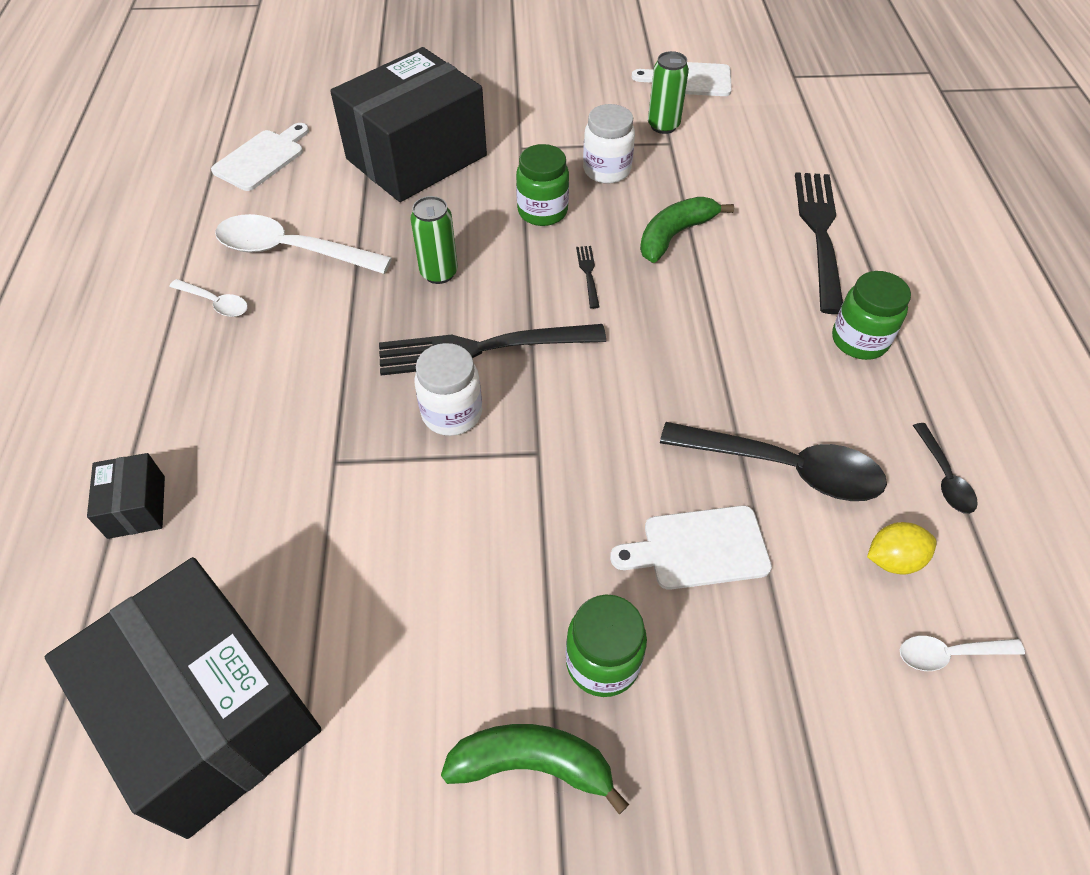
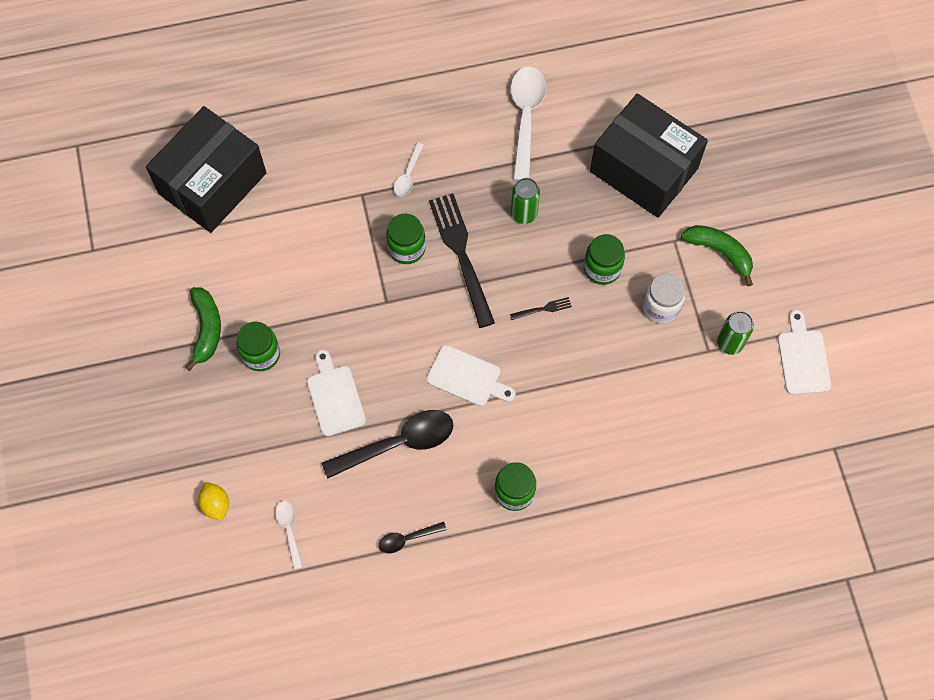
camera: 80 degrees right, 15 degrees up
(136, 507) = (317, 106): black box -> none
(216, 303) = (469, 90): white spoon -> white spoon (408, 175)
(262, 158) = (617, 67): white cutting board -> white cutting board (467, 377)
(452, 413) = (406, 248): white jar -> green jar
(675, 235) = (596, 363): green banana -> green banana (720, 252)
(784, 468) = (398, 443): black spoon -> black spoon turned 120 degrees counterclockwise
(819, 234) = (620, 467): black fork -> none
(893, 559) = (343, 504): yellow lemon -> yellow lemon (216, 504)

